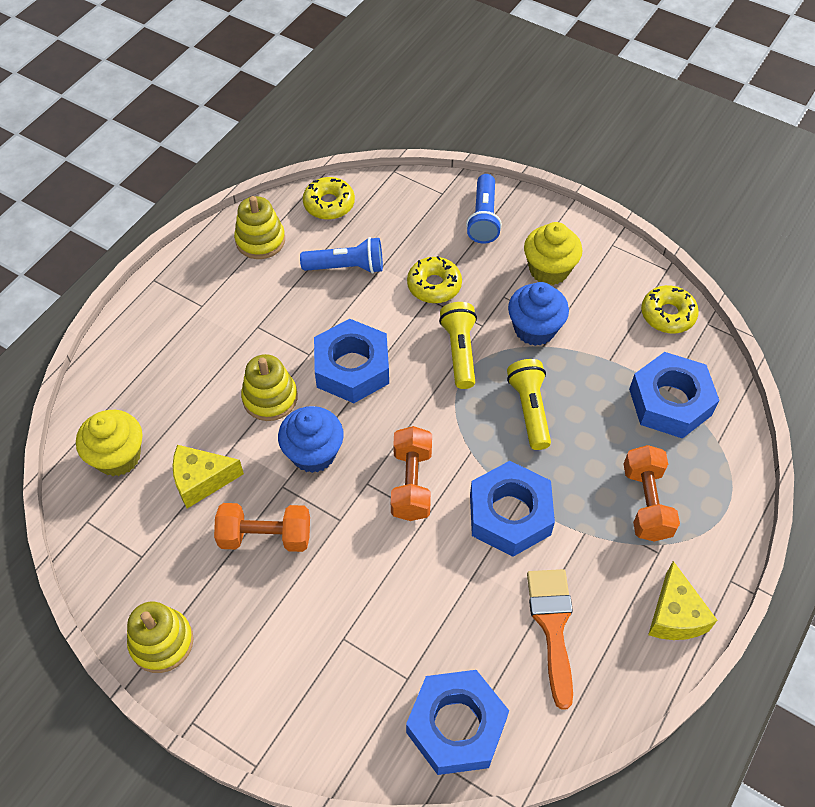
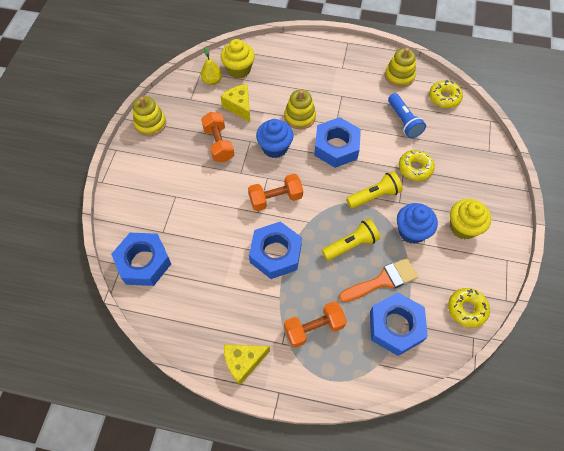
camera: 70 degrees right, 5 degrees up
(119, 507) = (212, 81): none -> yellow pear
(483, 218) = (483, 179): blue flashlight -> none
(552, 626) = (214, 295): orange brush -> orange brush (382, 281)

